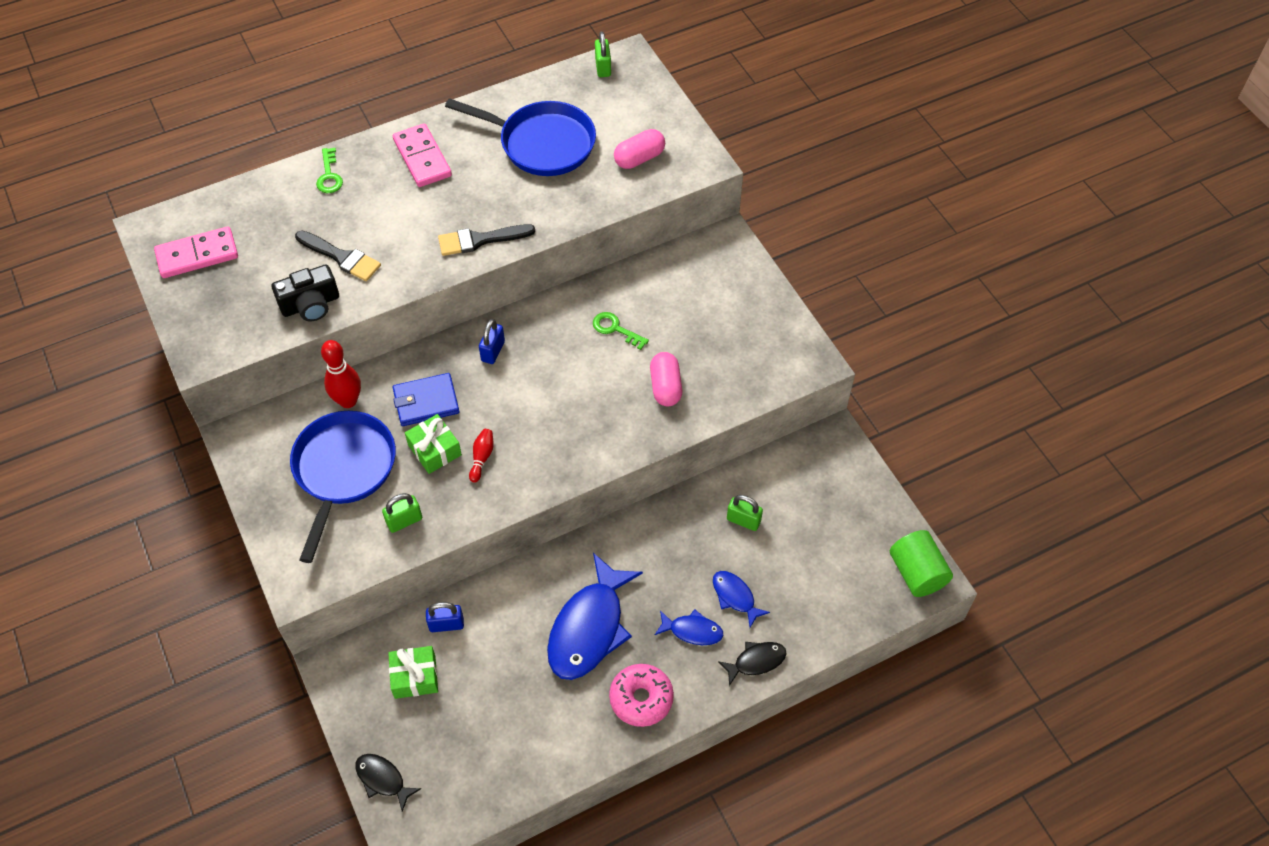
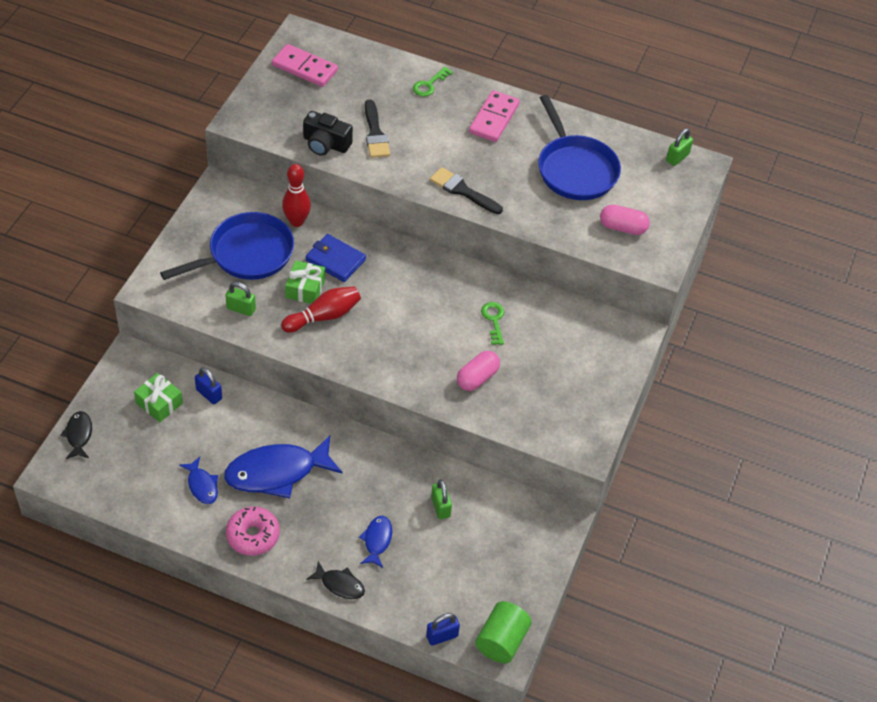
camera: 45 degrees right, 5 degrees down
(482, 458) = (323, 316): red bowling pin -> red bowling pin, size x1.79
(493, 351) = (408, 267): blue padlock -> blue padlock (442, 636)
(692, 631) = (328, 532): blue fish -> blue fish (202, 485)

